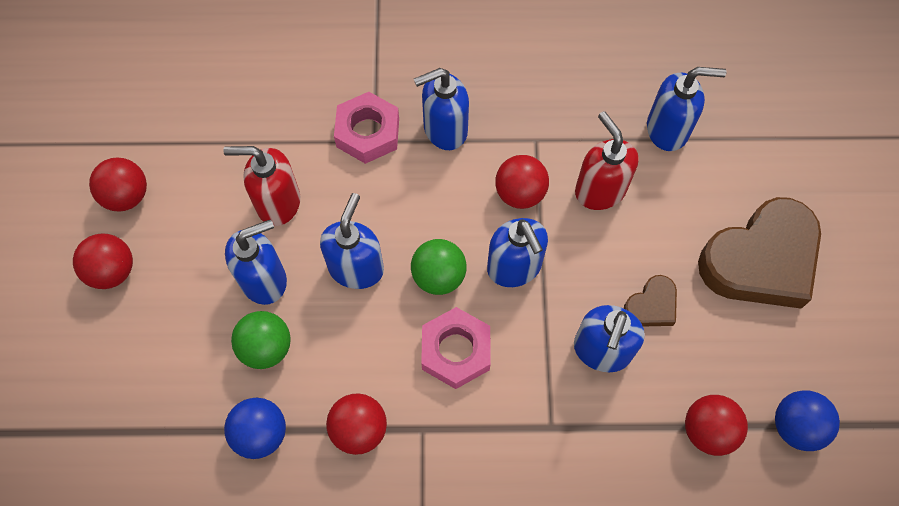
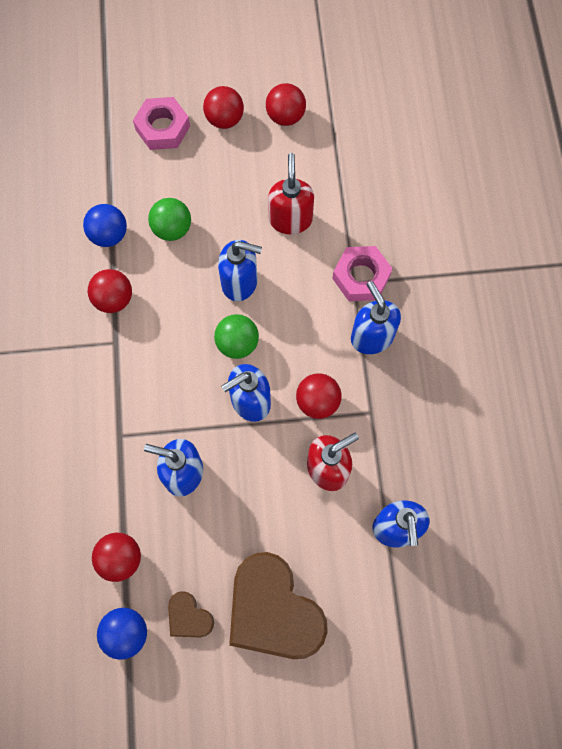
camera: 85 degrees right, 5 degrees up
(264, 280) = (225, 219): blue soap dispenser -> none
(455, 351) = (177, 361): pink nut -> pink nut (163, 128)
(651, 305) = (224, 514): brown heart -> brown heart (189, 617)

